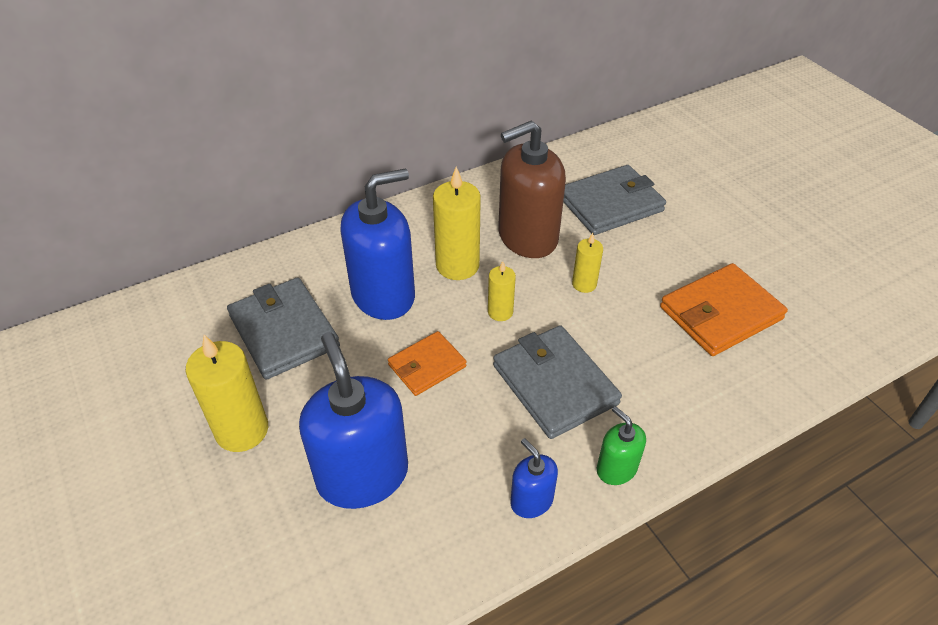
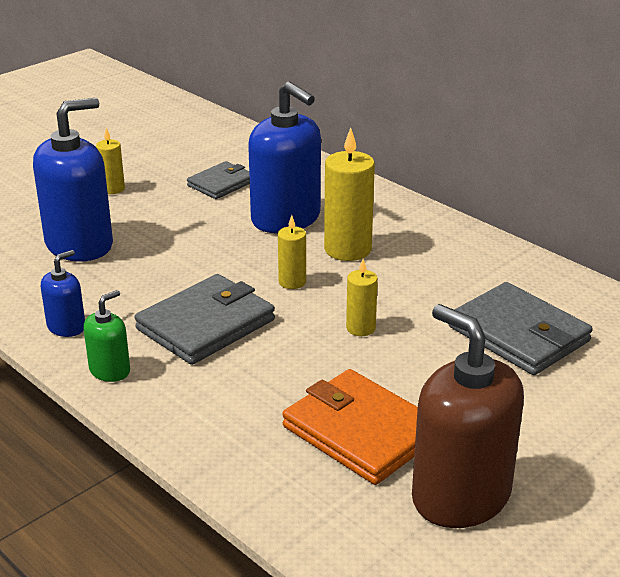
camera: 75 degrees right, 15 degrees down
(242, 430) = (113, 189): yellow candle -> yellow candle, size x0.55
(284, 331) = (221, 183): grey wallet -> grey wallet, size x0.61
(427, 365) = (206, 254): orange wallet -> none
(527, 237) = (418, 284): brown soap dispenser -> brown soap dispenser (460, 496)

